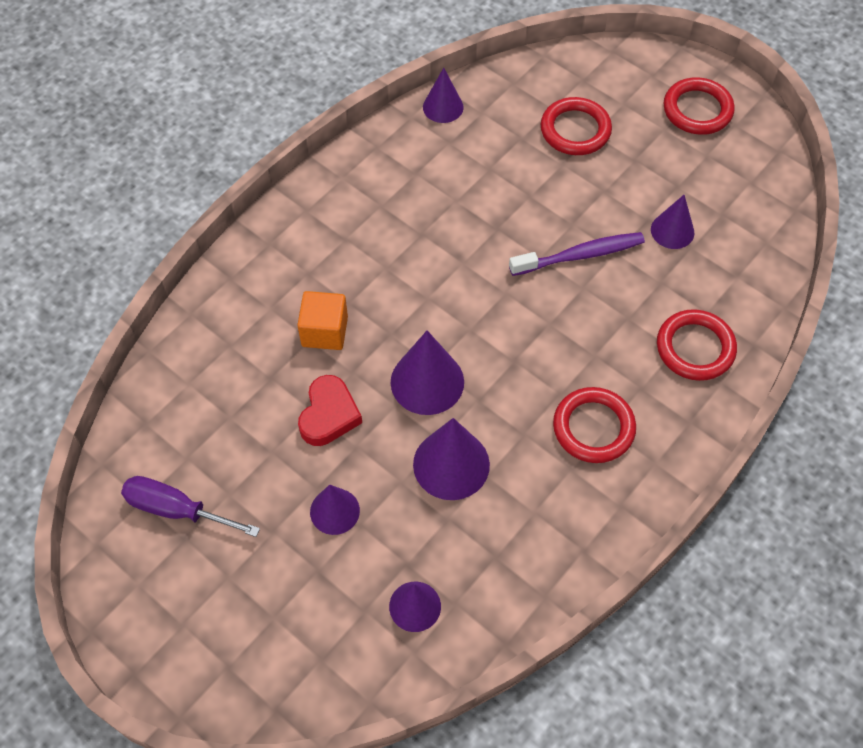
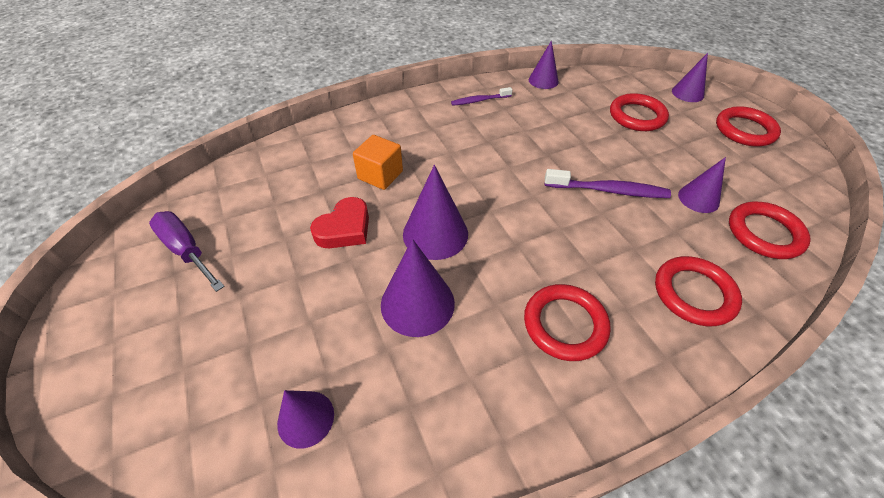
camera: 25 degrees right, 10 degrees down
(334, 511) = (298, 301): purple cone -> purple cone (687, 93)
(380, 171) = (479, 100): none -> purple toothbrush
(743, 251) = (764, 233): none -> red ring

